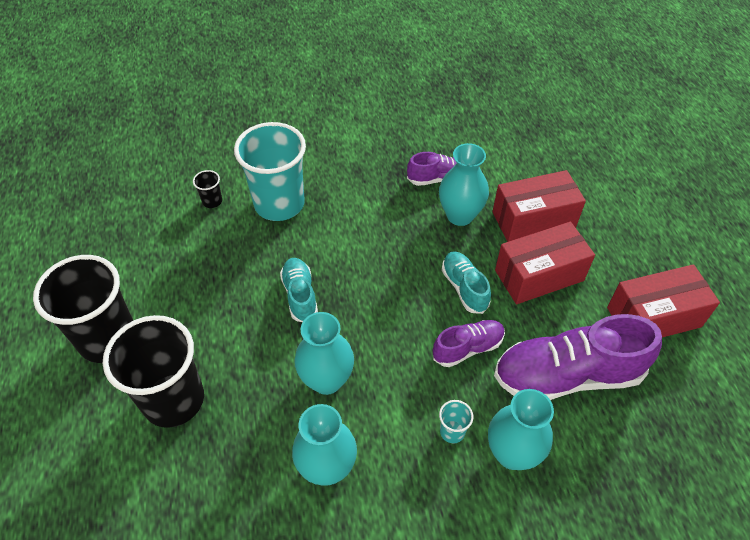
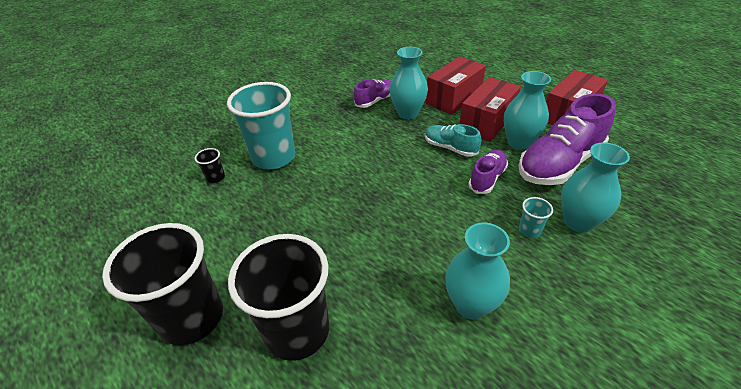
camera: 30 degrees left, 10 degrees down
(300, 295) = (341, 203): turquoise shoe -> none
(326, 380) = (412, 246): turquoise vase -> turquoise vase (519, 142)

